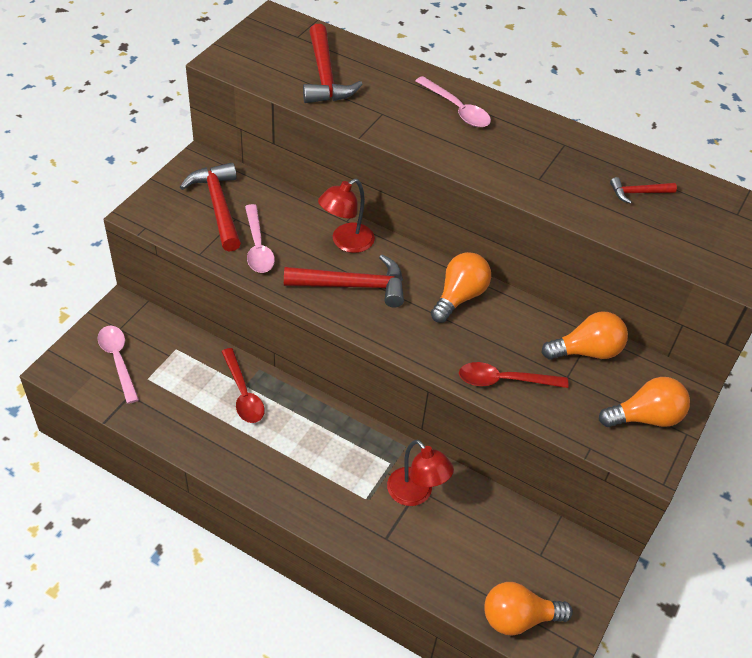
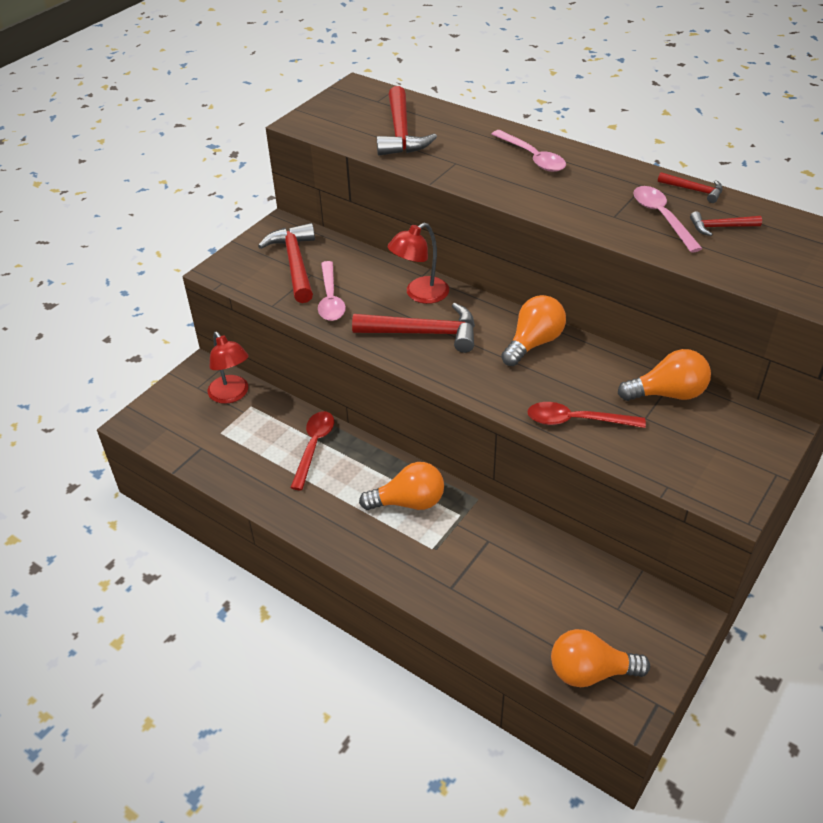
camera: 10 degrees right, 5 degrees down
(118, 360) = (193, 416): pink spoon -> pink spoon (662, 218)
(243, 393) = (314, 447): red spoon -> red spoon turned 150 degrees counterclockwise
(416, 494) = (485, 545): red lamp -> red lamp (232, 395)
(612, 151) = (694, 190): none -> red hammer
(645, 417) = (730, 457): orange light bulb -> orange light bulb (408, 502)

